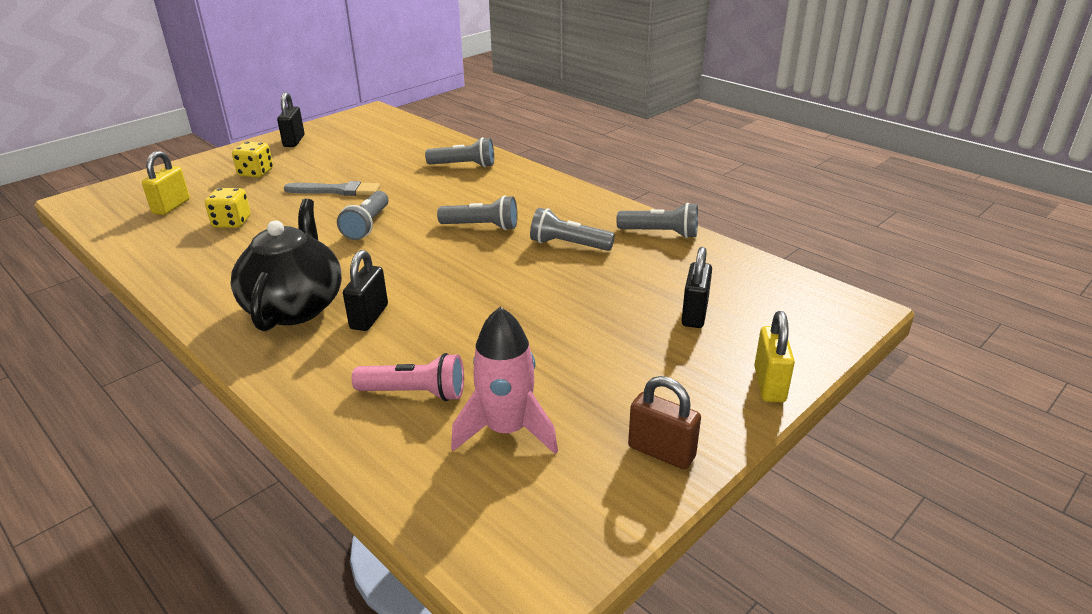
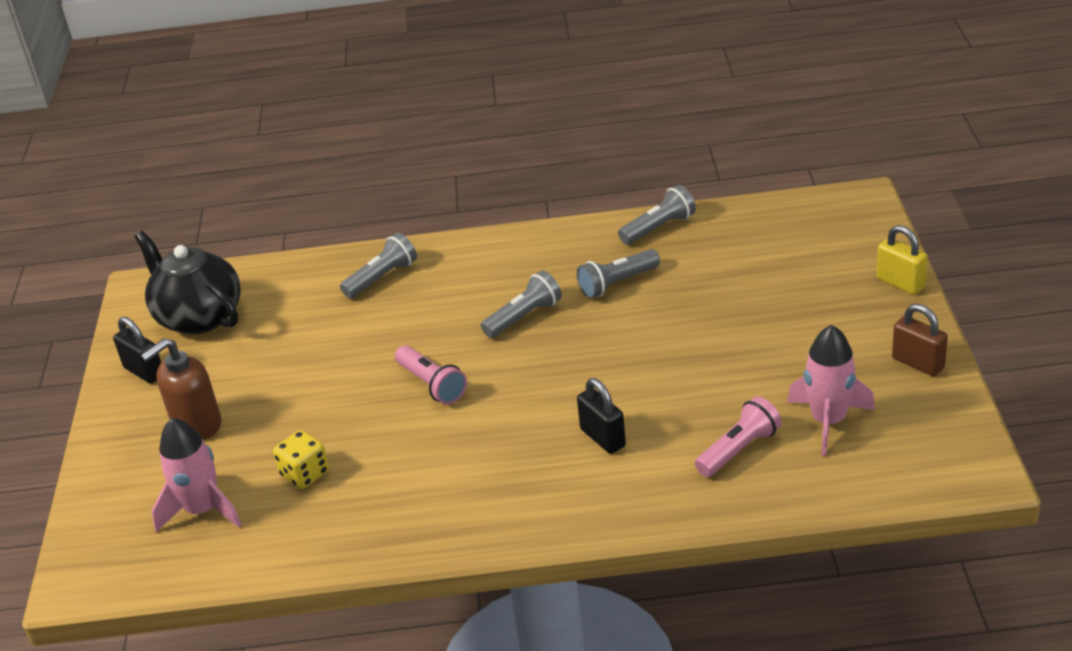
camera: 45 degrees left, 5 degrees up
(171, 206) = (202, 510): yellow padlock -> pink rocket
(256, 173) = (196, 425): yellow dice -> brown soap dispenser
(295, 307) = (535, 476): black teapot -> black teapot (199, 316)
(336, 190) = (325, 380): grey brush -> none
(367, 225) = (432, 385): grey flashlight -> pink flashlight
(661, 452) = (918, 363): brown padlock -> brown padlock turned 60 degrees clockwise
(694, 314) = (789, 271): black padlock -> none

